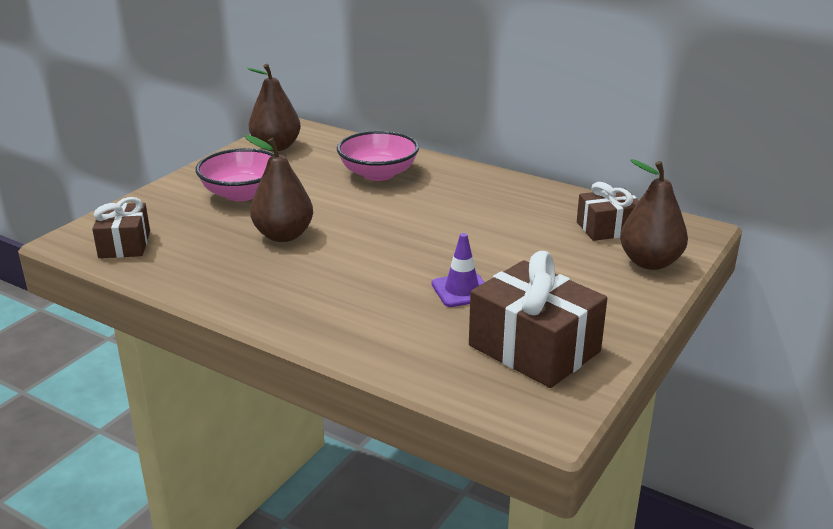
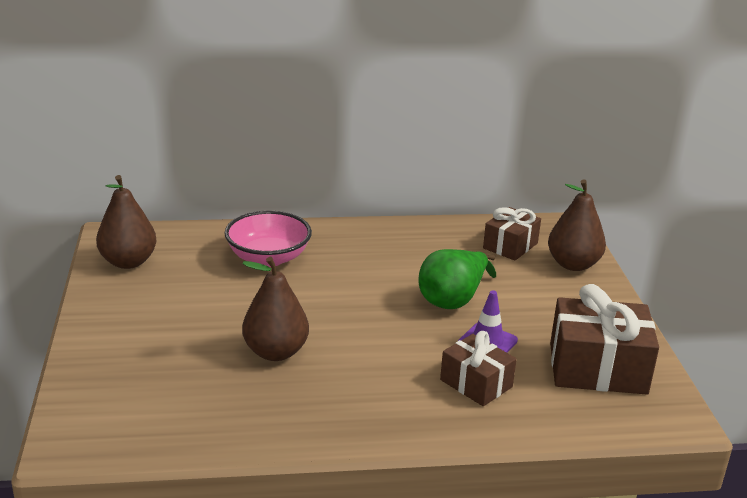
camera: 40 degrees left, 0 degrees up
(124, 244) = (135, 426): brown gift -> brown gift (476, 383)
(242, 193) = (171, 324): pink bowl -> none
(483, 250) = (453, 300): none -> green pear

